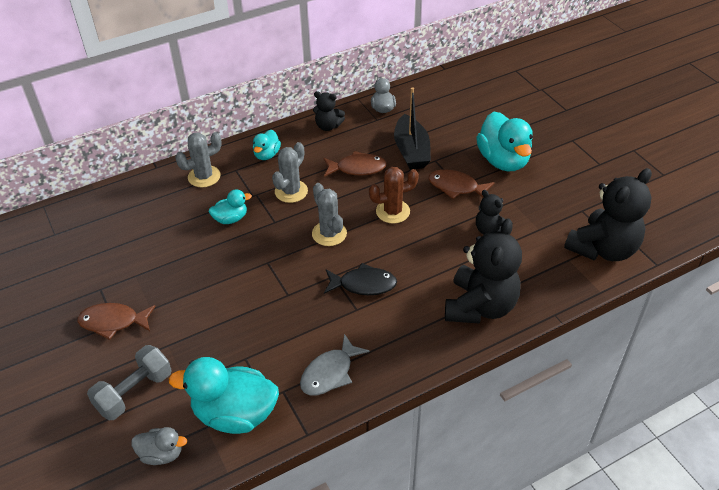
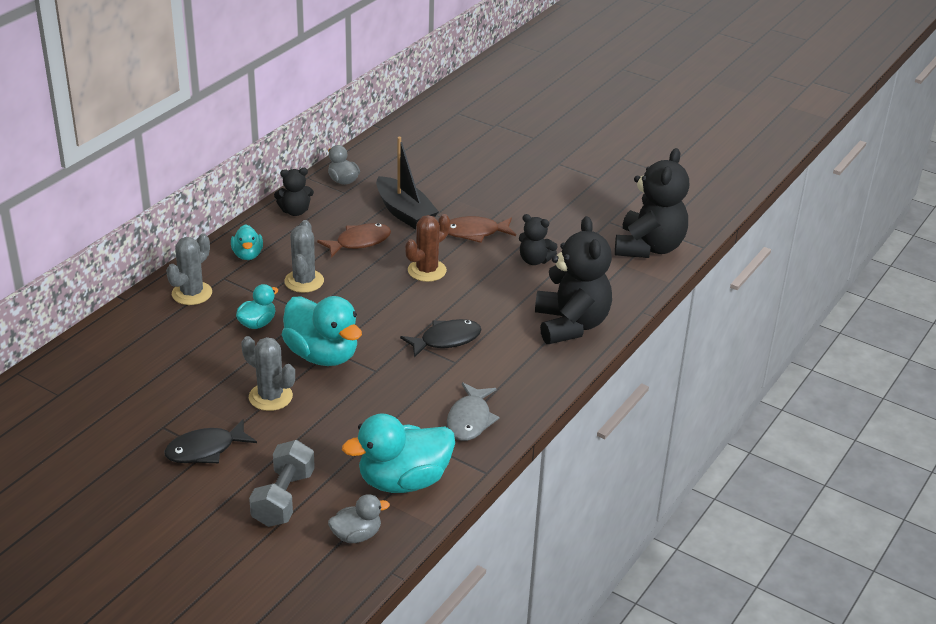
camera: 30 degrees left, 10 degrees down
(113, 322) = (205, 450): brown fish -> black fish
(329, 233) = (376, 307): grey cactus -> grey cactus (270, 397)
(503, 160) = (504, 198): turquoise duck -> turquoise duck (322, 355)

